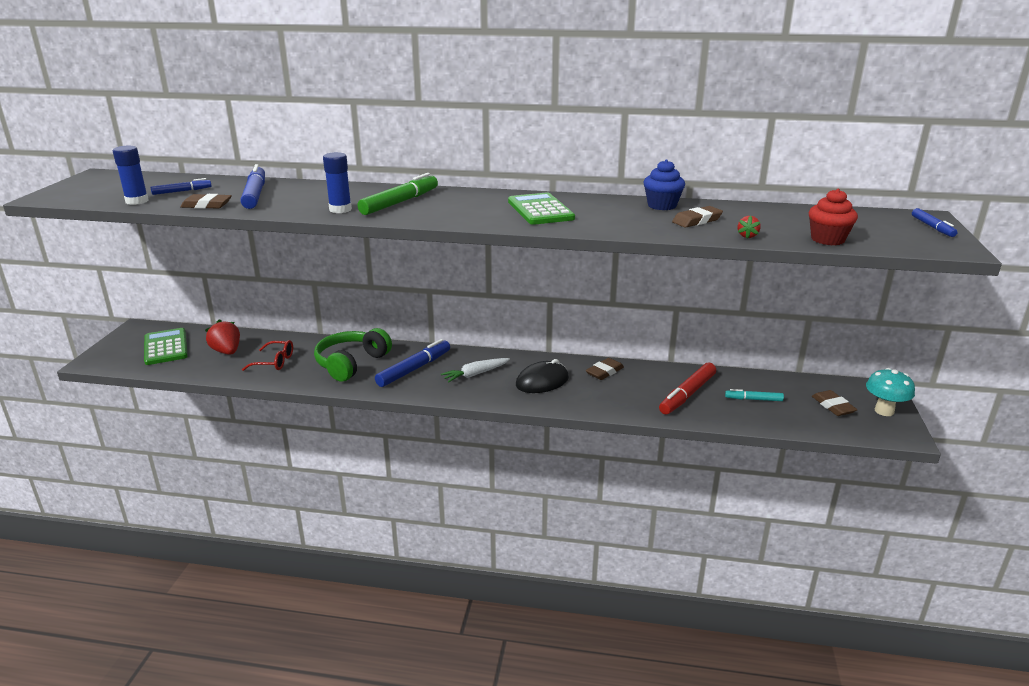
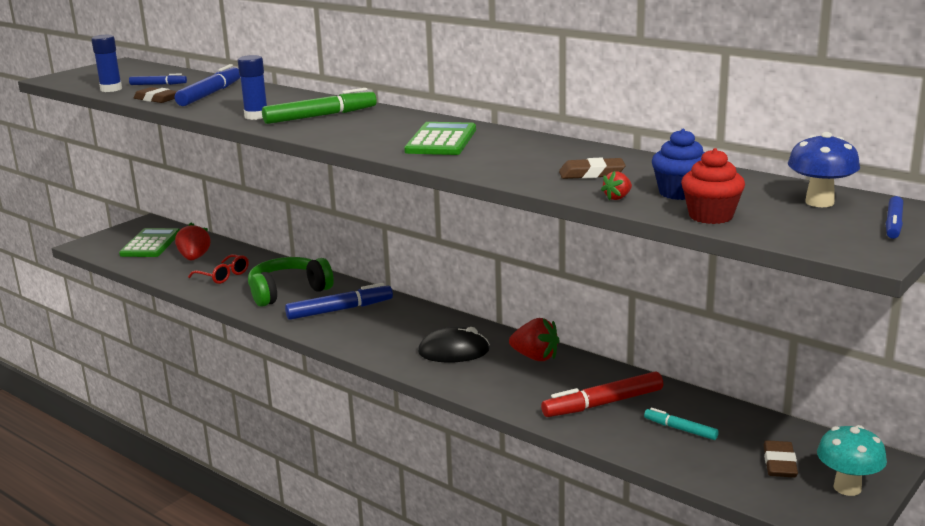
camera: 30 degrees right, 5 degrees down
(475, 374) = (393, 328): white carrot -> none
(604, 372) = (535, 357): brown eraser -> red strawberry
(662, 205) = (584, 153): blue cupcake -> blue cupcake (679, 193)
(868, 219) = (819, 202): none -> blue mushroom

